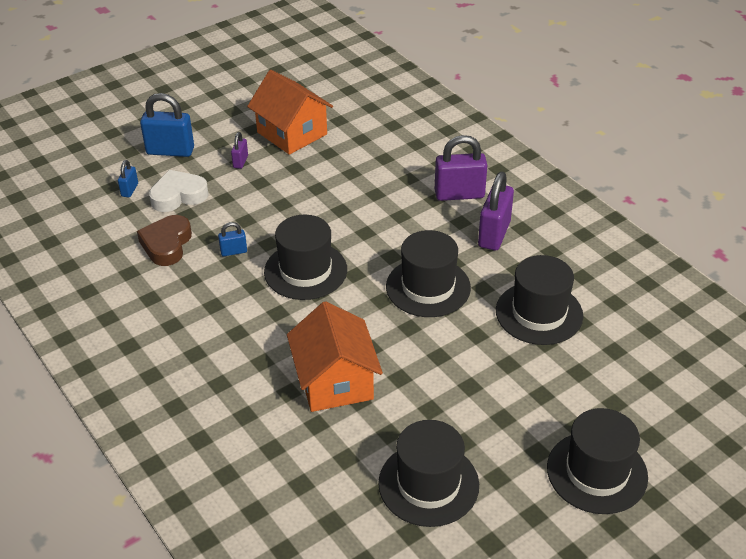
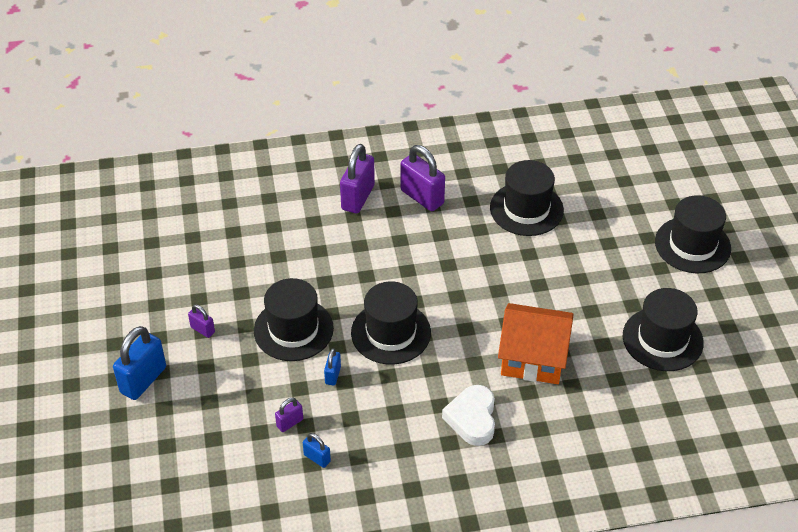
camera: 65 degrees left, 5 degrees up
(129, 190) = (184, 431): blue padlock -> blue padlock (317, 458)
(166, 244) = (290, 423): brown heart -> purple padlock
(178, 196) = (221, 393): white heart -> white heart (472, 418)
(292, 133) = (187, 277): orange house -> none
(428, 287) = (459, 261): black hat -> black hat (293, 329)

